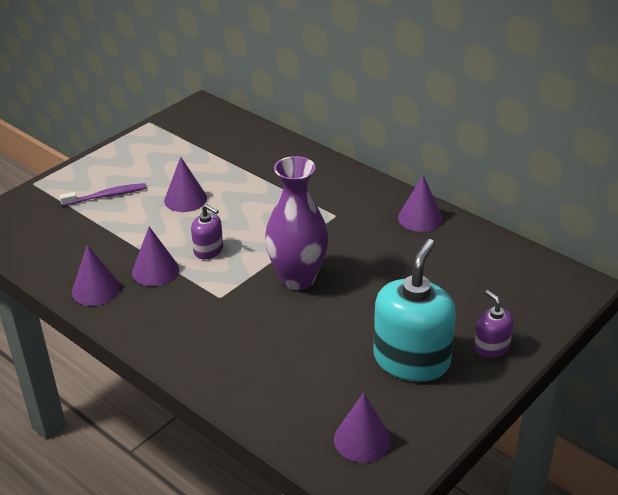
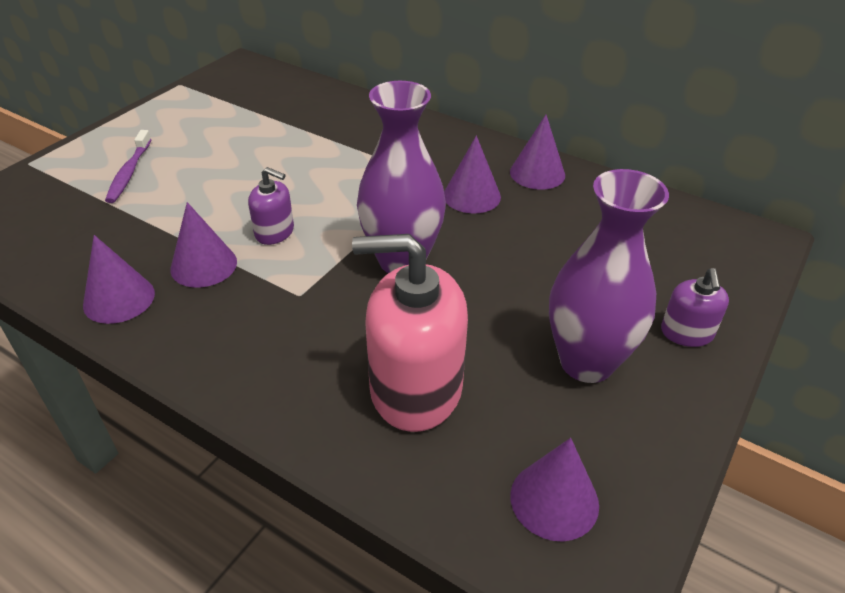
camera: 10 degrees left, 5 degrees up
(106, 196) = (129, 172): purple toothbrush -> purple toothbrush turned 120 degrees clockwise
(185, 199) = (235, 170): purple cone -> purple cone (472, 196)
(288, 365) = (415, 388): none -> pink soap dispenser
(411, 360) = (586, 362): turquoise soap dispenser -> purple vase
(492, 347) = (686, 333): purple soap dispenser -> purple soap dispenser turned 135 degrees counterclockwise

